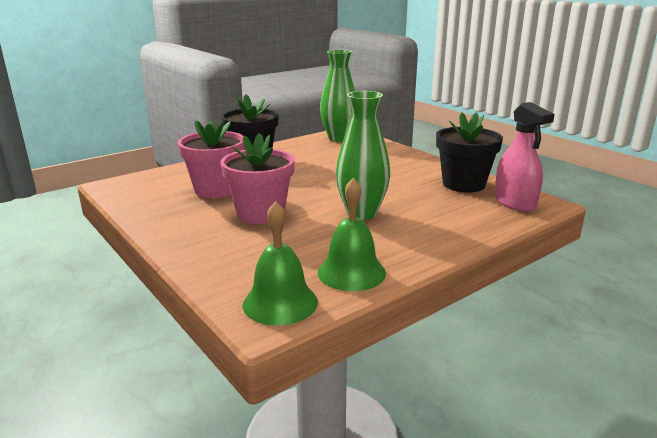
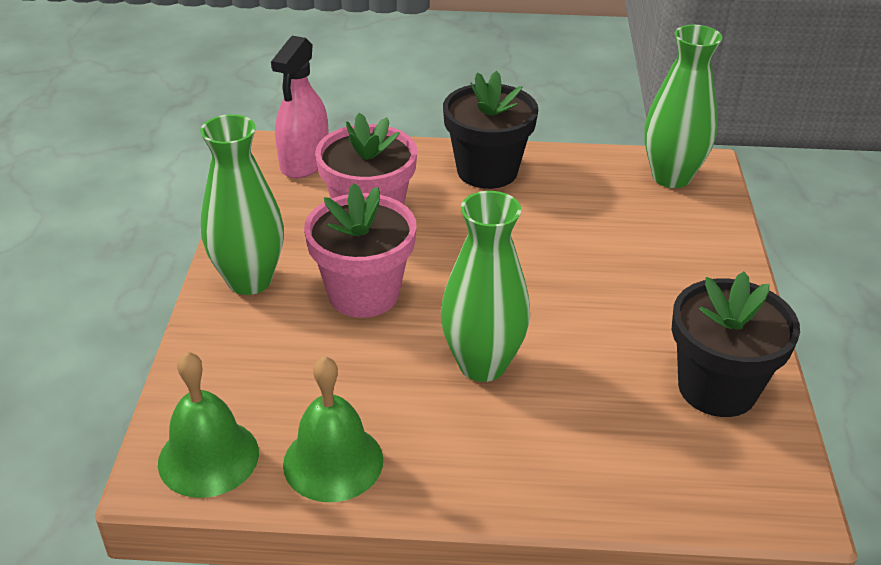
camera: 40 degrees right, 15 degrees up
(184, 232) = (249, 280): none -> green vase
(515, 203) = (737, 475): pink spray bottle -> pink spray bottle (304, 162)

